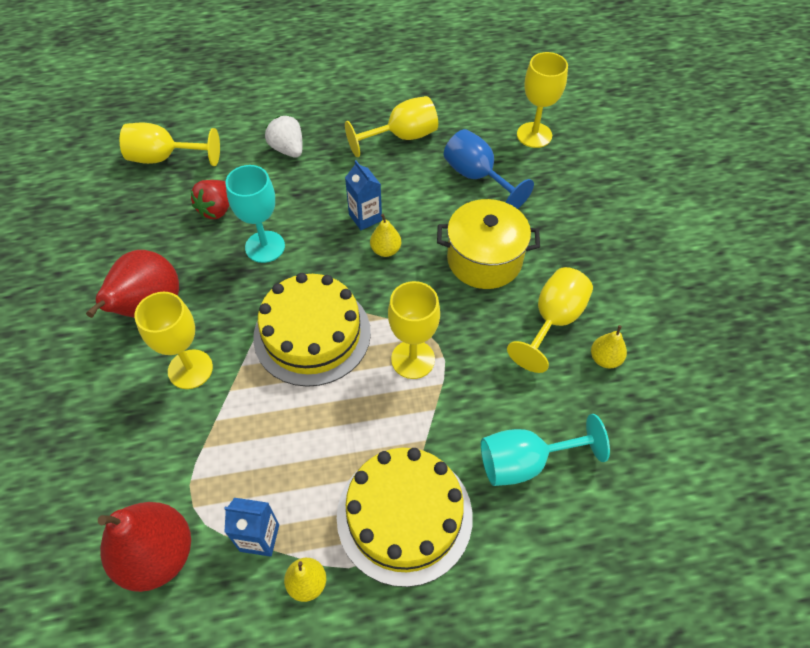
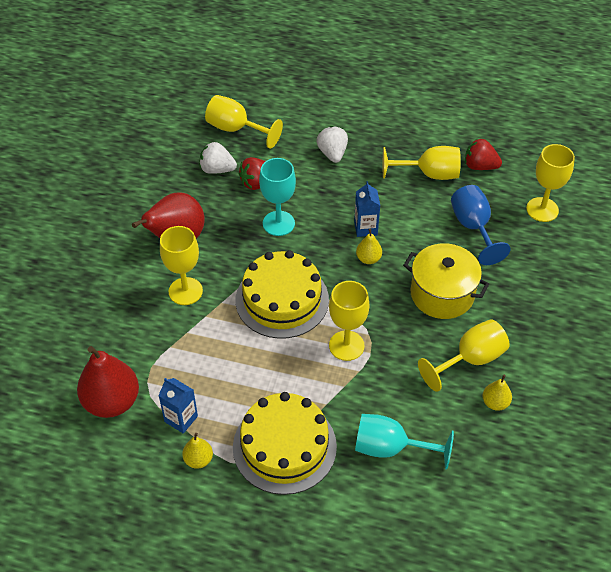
camera: 25 degrees right, 5 degrees down
(163, 210) = (217, 169): none -> white strawberry
(449, 112) = (480, 166): none -> red strawberry

